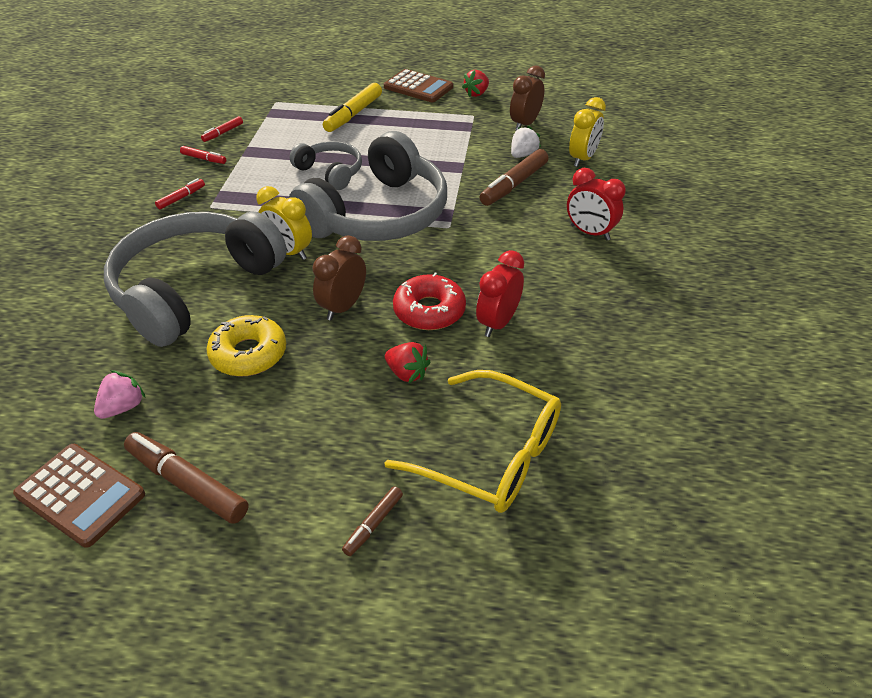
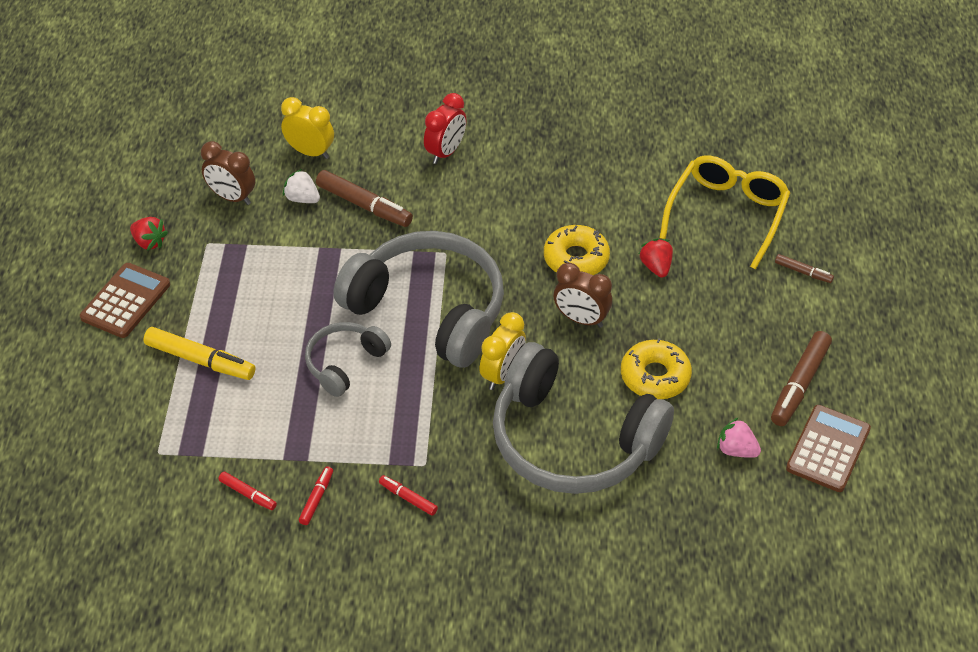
camera: 95 degrees left, 5 degrees up
(407, 373) = (656, 267): red strawberry -> red strawberry turned 45 degrees counterclockwise
(429, 311) = (576, 258): red donut -> yellow donut
(498, 323) = (584, 213): red clock -> none

